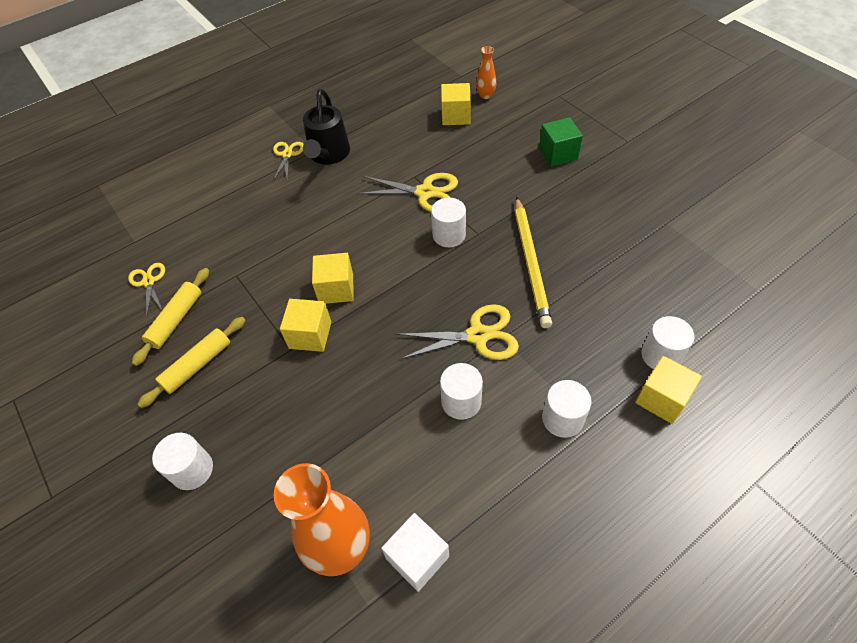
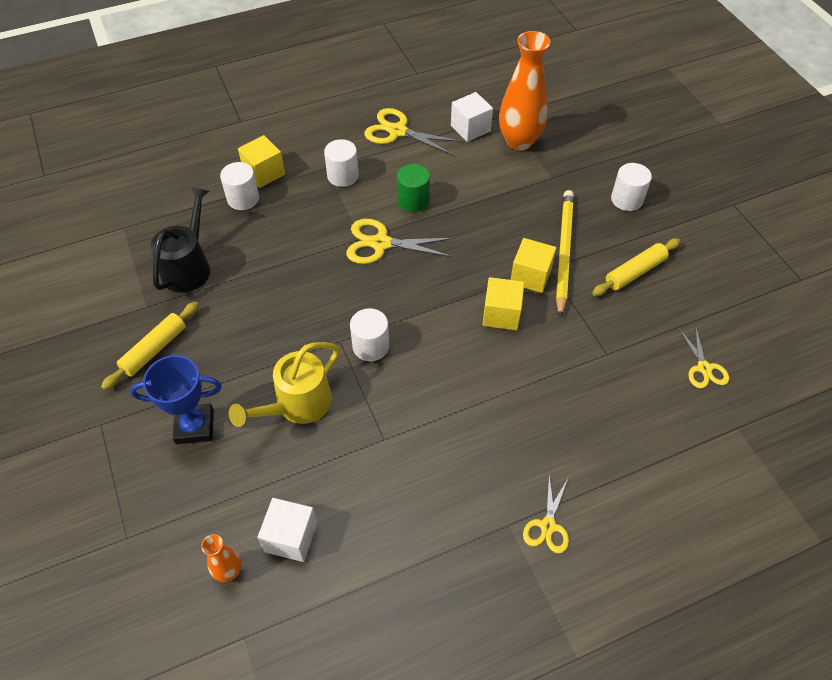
camera: 170 degrees left, 0 degrees up
(176, 320) = (663, 319): yellow rolling pin -> yellow rolling pin (154, 349)
(328, 155) = (489, 508): black watering can -> black watering can (189, 266)
(425, 193) = (378, 409): yellow scissors -> yellow scissors (397, 131)
(456, 116) = (291, 537): yellow cube -> white cube
(461, 401) = (413, 201): white cylinder -> green cylinder
(489, 182) = (297, 405): none -> yellow watering can
(531, 263) = (302, 296): yellow pencil -> yellow pencil (563, 252)
(558, 154) = (195, 426): green cube -> blue trophy

